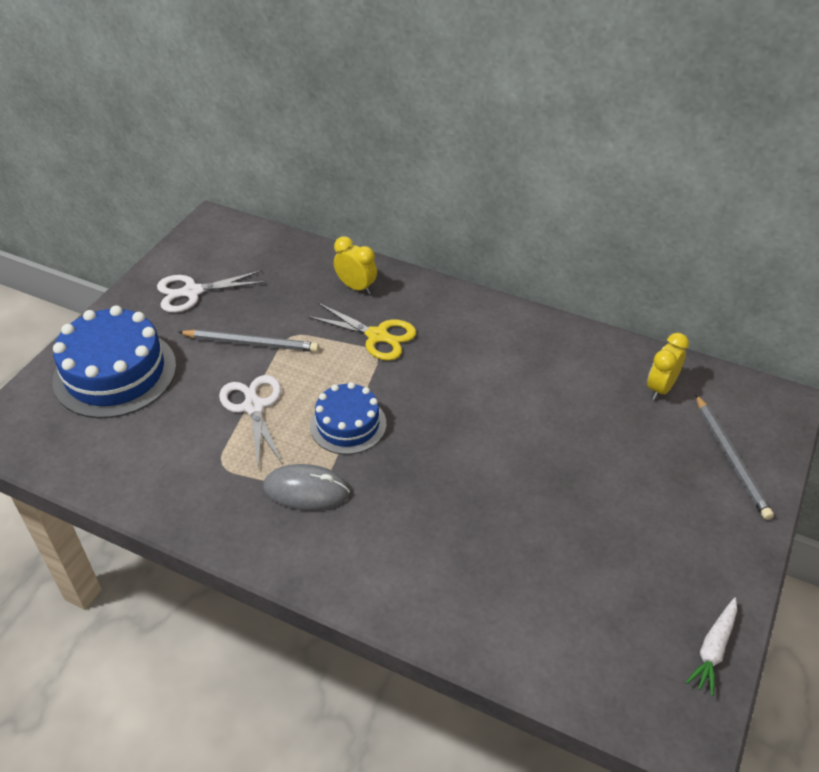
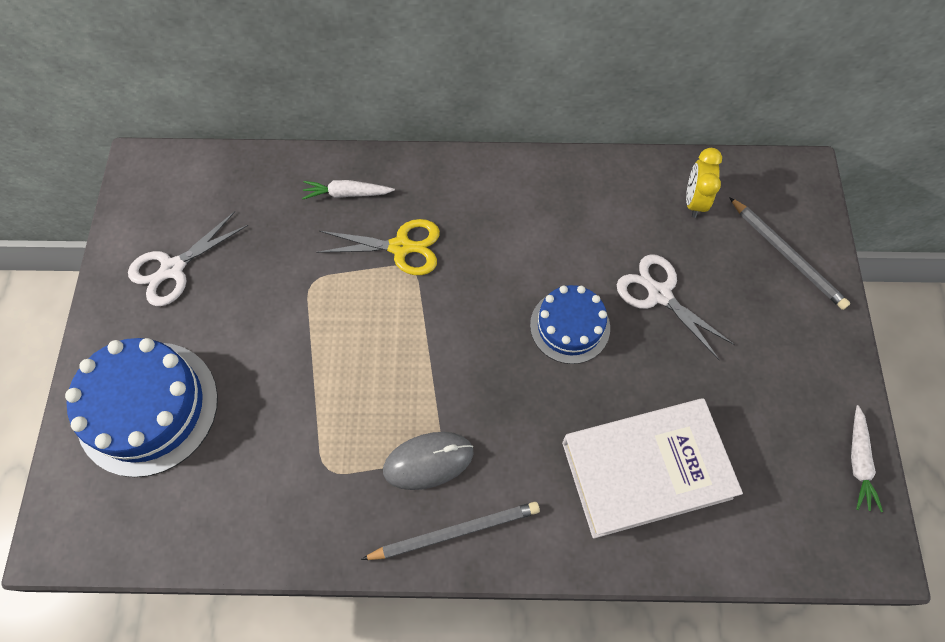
camera: 25 degrees left, 20 degrees up
(251, 343) = (275, 309): grey pencil -> grey pencil (454, 532)
(254, 407) = (322, 386): white scissors -> white scissors (659, 294)
(348, 424) = (428, 366): blue cake -> blue cake (570, 326)
(356, 287) = (347, 194): yellow clock -> white carrot
(494, 572) = (646, 470): none -> white book

